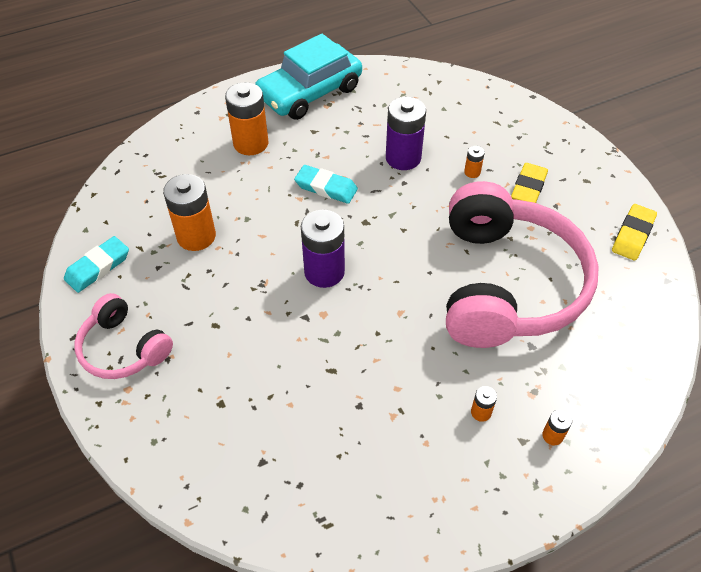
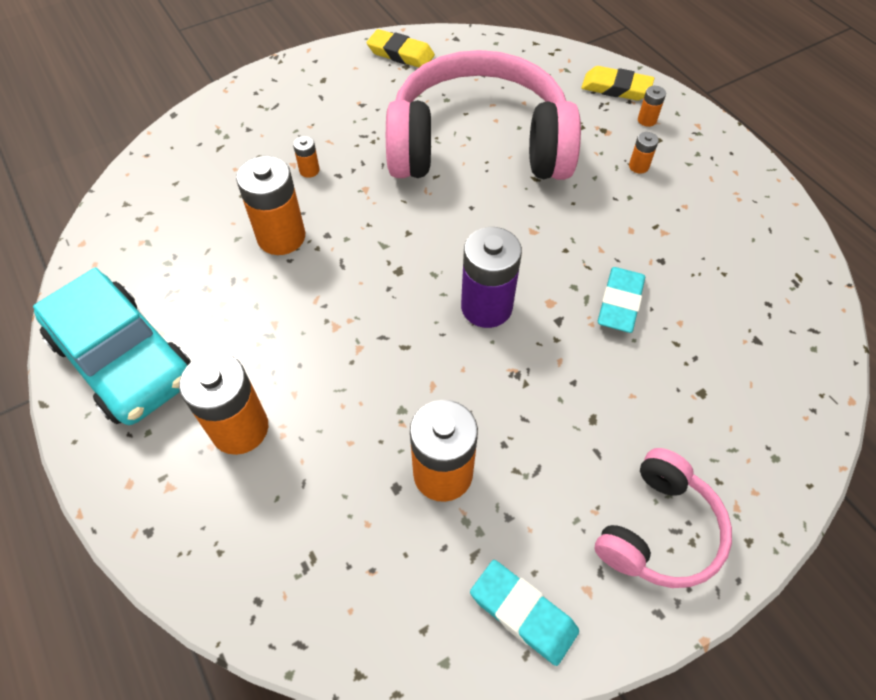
camera: 95 degrees left, 5 degrees up
(326, 187) = (337, 318): turquoise eraser -> turquoise eraser (620, 303)
(403, 158) = (281, 237): purple battery -> orange battery
(528, 187) = (334, 123): yellow eraser -> yellow eraser (616, 88)

